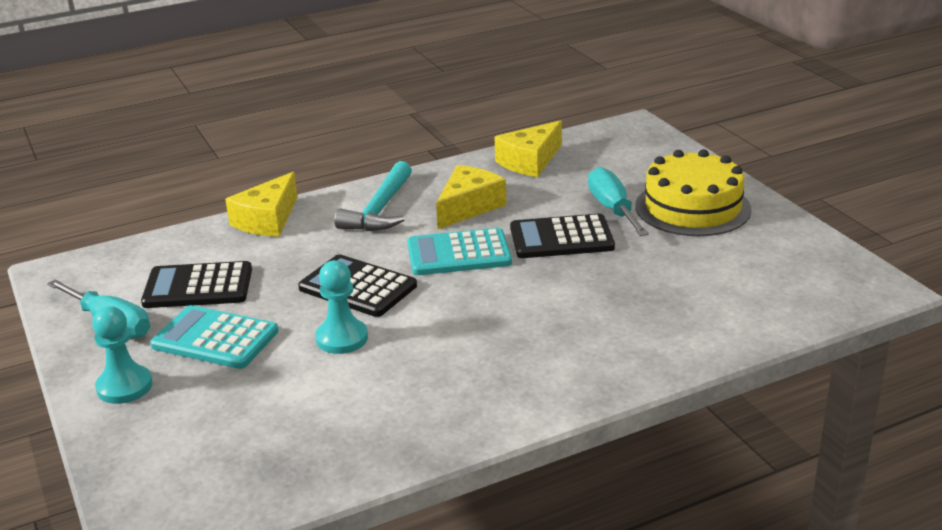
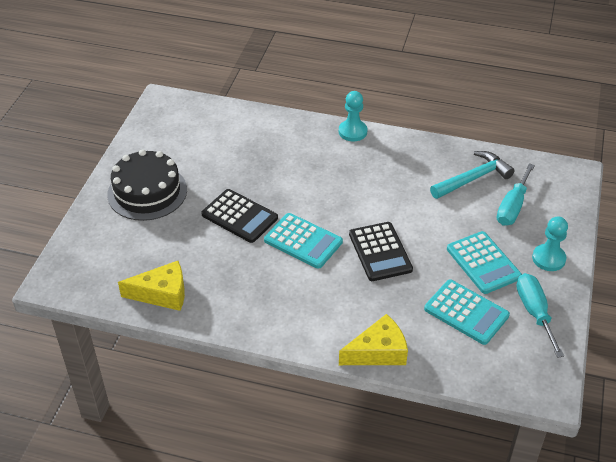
camera: 140 degrees left, 15 degrees up
(198, 287) = (466, 312): black calculator -> turquoise calculator
(342, 338) = (420, 222): turquoise pawn -> turquoise pawn (352, 132)
(380, 210) = (302, 311): turquoise hammer -> turquoise hammer (473, 178)
(469, 207) = (251, 276): yellow cheese -> none
(612, 209) = (184, 219): turquoise screwdriver -> turquoise screwdriver (512, 207)
(692, 207) = (147, 192): yellow cake -> black cake

